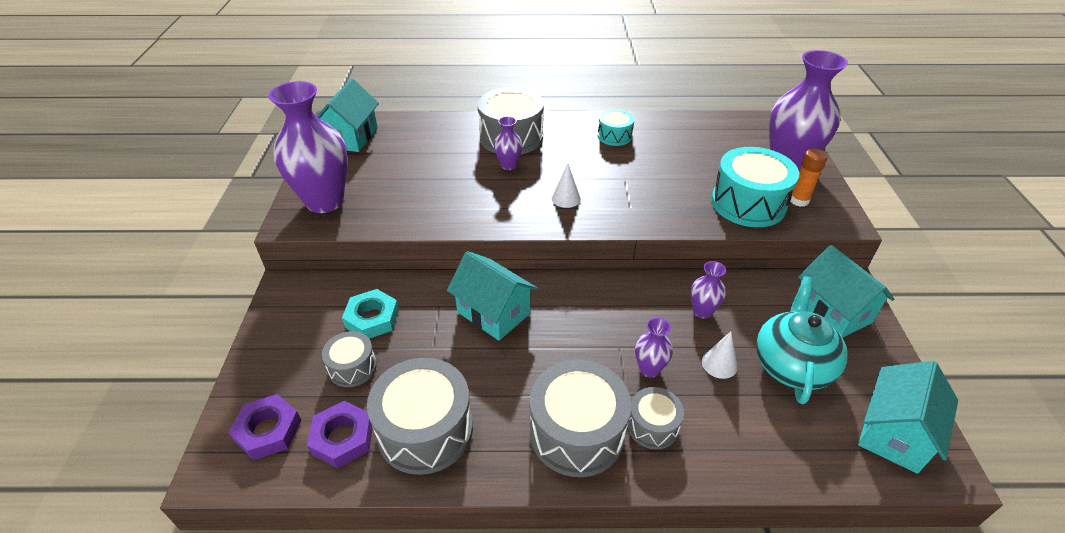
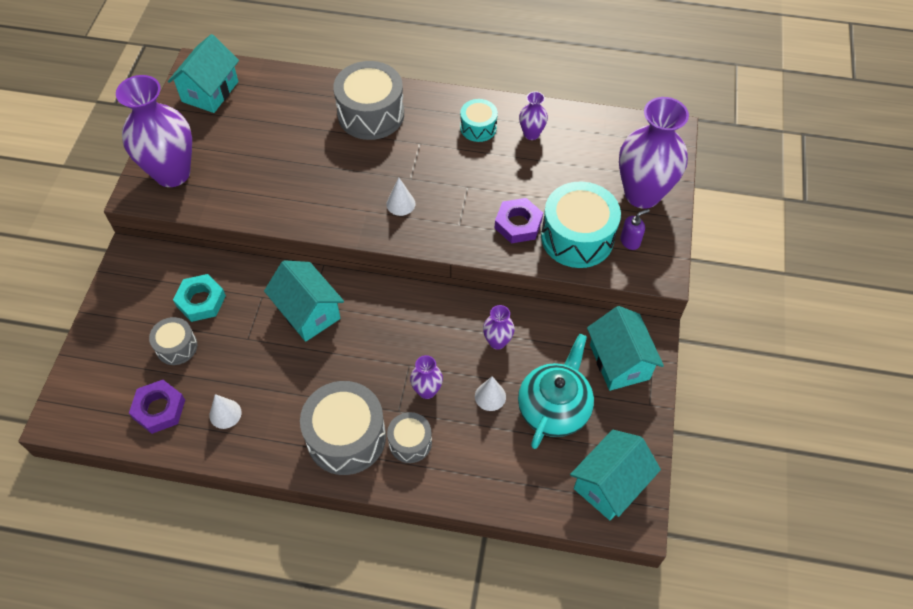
camera: 10 degrees right, 15 degrees up
(268, 431) = (102, 393): purple nut -> purple nut (518, 224)
(425, 430) = (225, 414): grey drum -> white cone
(508, 165) = (357, 153): purple vase -> purple vase (531, 134)
(799, 200) = (630, 241): orange glue stick -> purple soap dispenser

